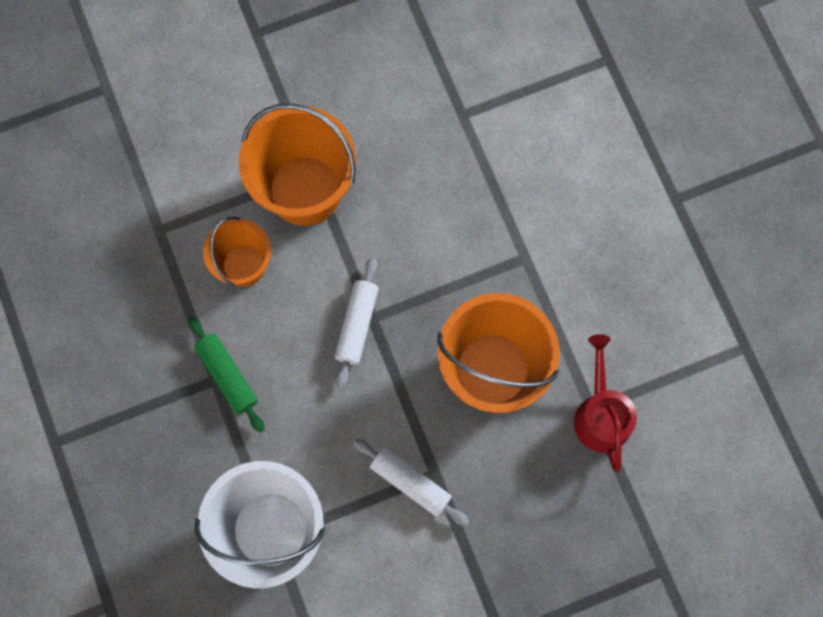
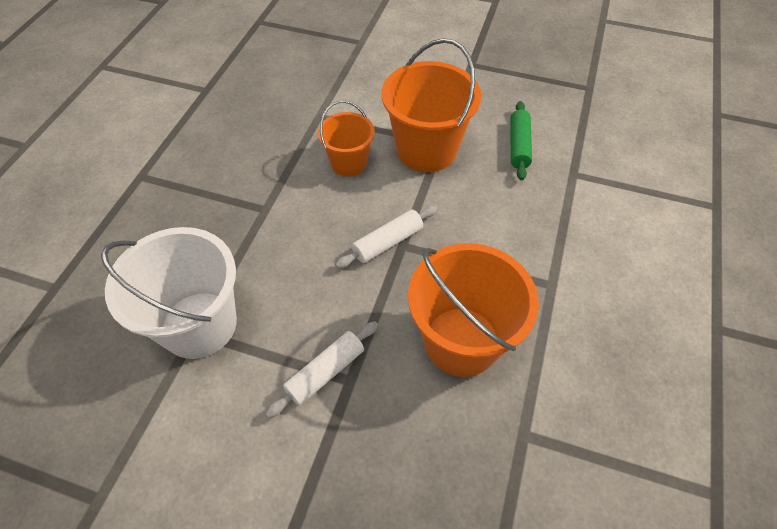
camera: 40 degrees right, 20 degrees down
(227, 376) = (275, 212): green rolling pin -> green rolling pin (519, 146)
(410, 482) = (325, 372): white rolling pin -> white rolling pin turned 60 degrees clockwise
(601, 414) = (528, 445): red watering can -> none

